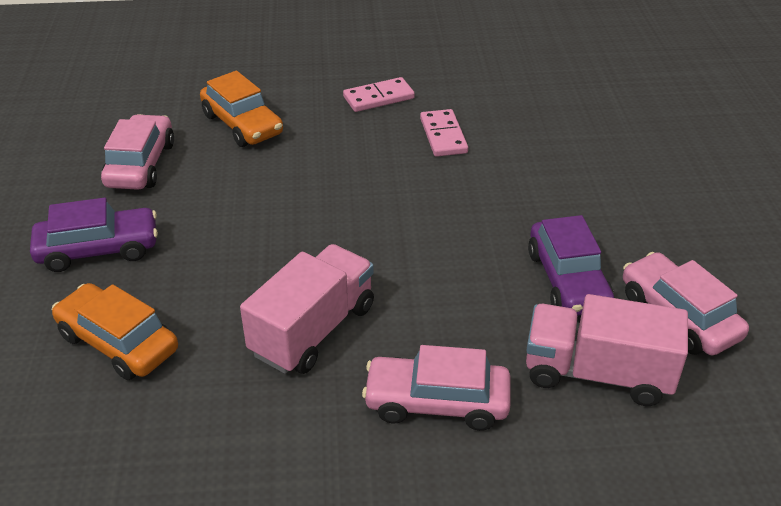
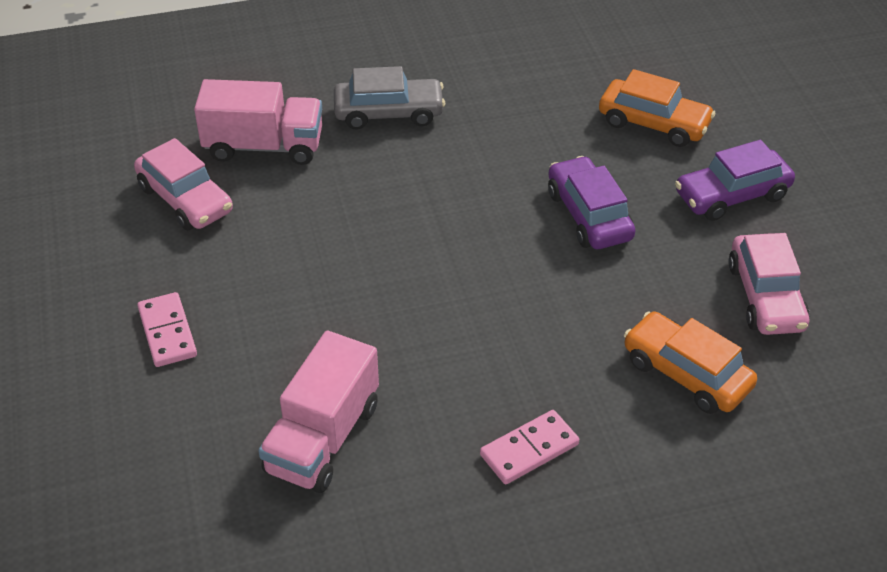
camera: 170 degrees right, 5 degrees up
(313, 330) = (501, 151): pink truck -> pink truck (323, 438)
(437, 402) = (389, 113): pink car -> grey car
(443, 136) = (428, 389): pink domino -> pink domino (167, 332)
(568, 280) = (282, 220): purple car -> purple car (588, 215)

